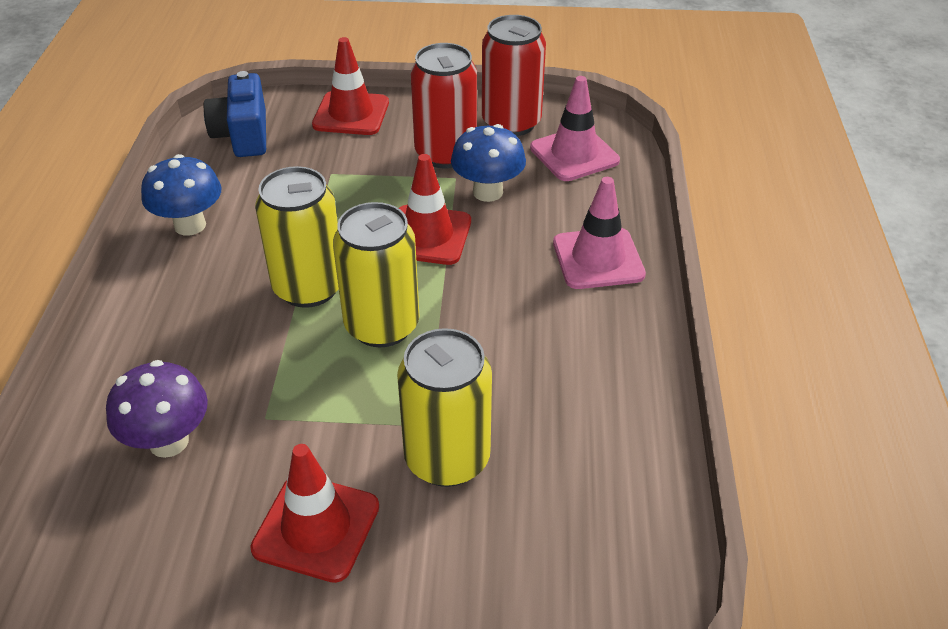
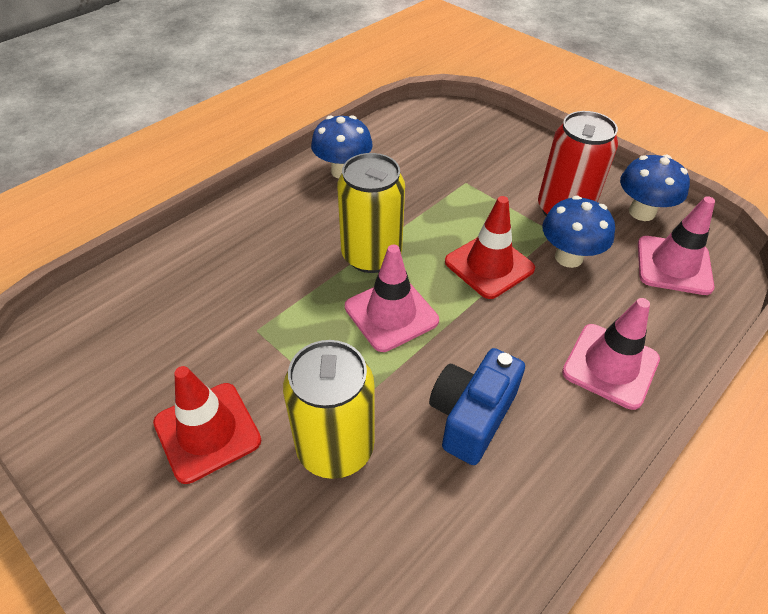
camera: 40 degrees right, 5 degrees up
(169, 441) = (191, 307): purple mushroom -> none
(243, 135) = (434, 127): blue camera -> blue camera (471, 416)
(351, 114) = (521, 146): red traffic cone -> none
(382, 326) = (391, 314): yellow can -> pink traffic cone
(511, 123) = (642, 212): red can -> blue mushroom

